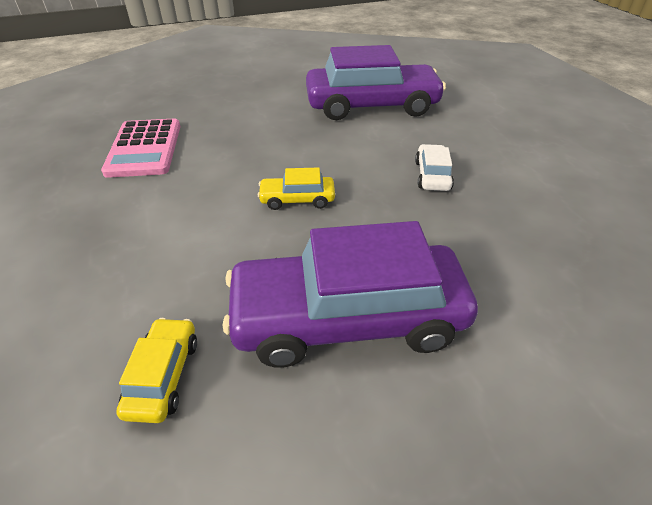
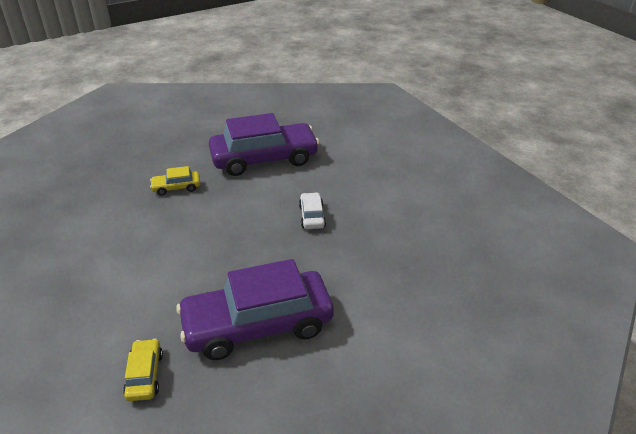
camera: 10 degrees left, 5 degrees down
(144, 148) = (85, 217): pink calculator -> none
(297, 199) = (214, 246): yellow car -> yellow car (176, 187)

